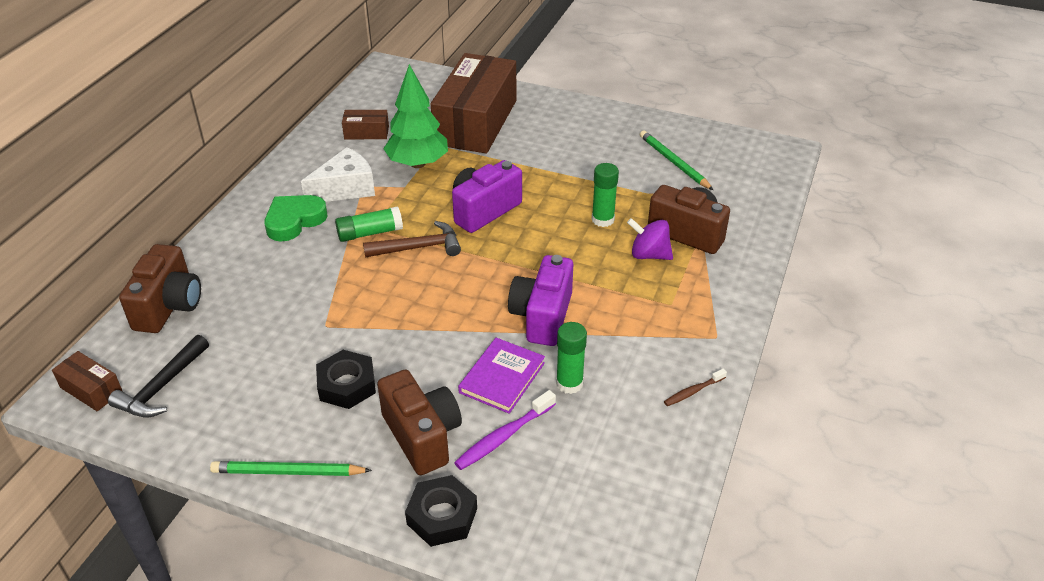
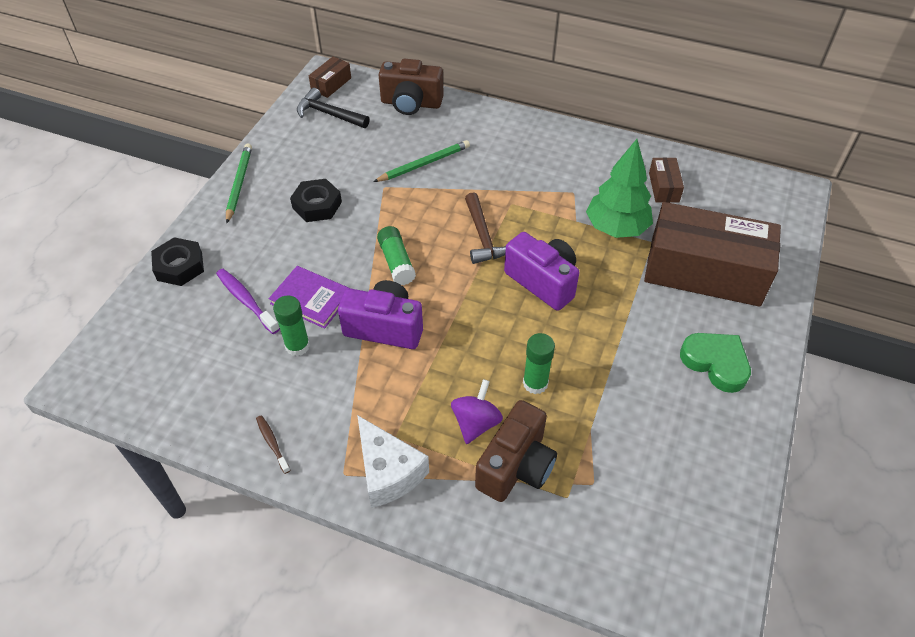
camera: 90 degrees right, 10 degrees up
(294, 221) = (517, 154): green heart -> green heart (716, 363)
(345, 188) = (568, 181): white cheese -> white cheese (388, 472)
(370, 233) = (503, 202): green glue stick -> green glue stick (396, 262)
(422, 436) = (257, 251): brown camera -> none
(674, 162) = (658, 466): green pencil -> green pencil (424, 164)

